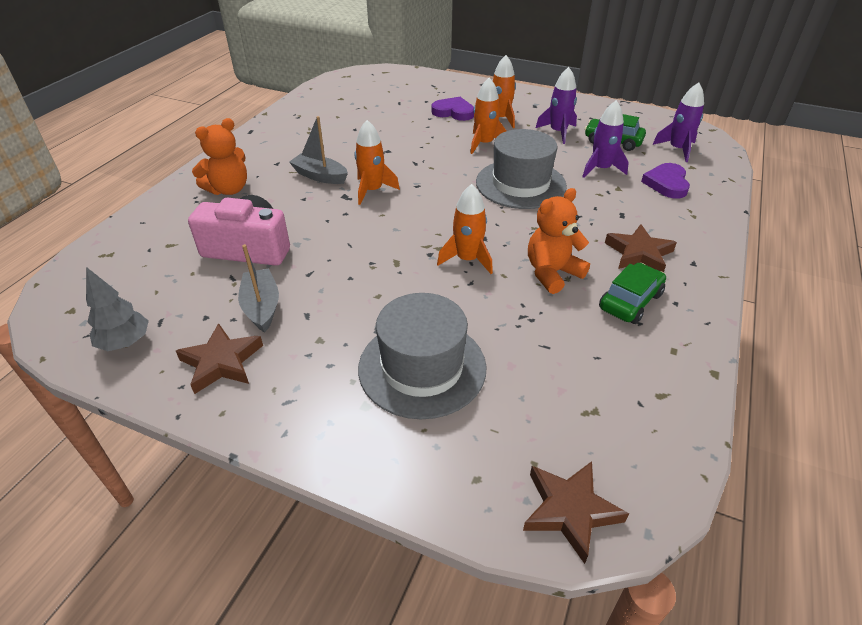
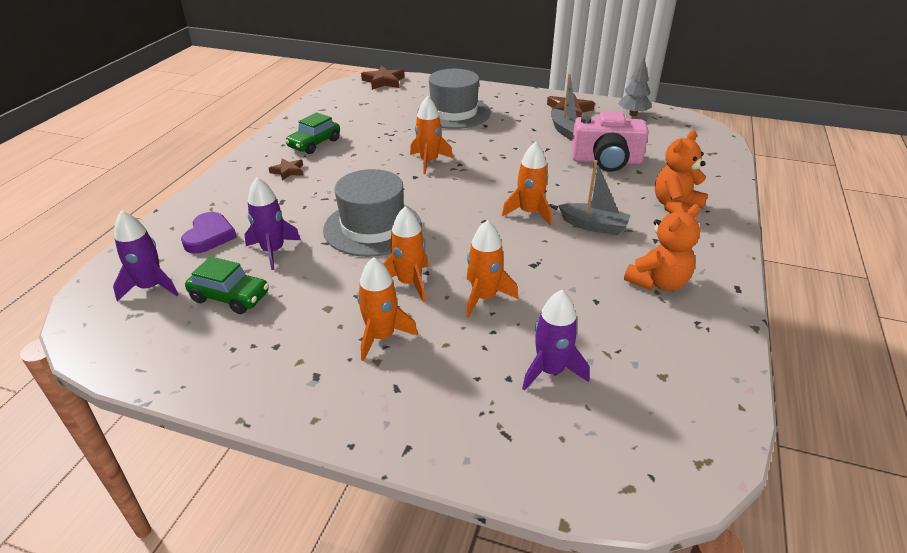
camera: 175 degrees right, 5 degrees down
(431, 134) = (484, 297): none -> orange rocket
(453, 112) = (456, 349): purple heart -> none
(552, 273) = (364, 156): orange teddy bear -> orange teddy bear (658, 282)
(558, 132) = (300, 311): purple rocket -> purple rocket (550, 370)
(639, 253) = (288, 171): brown star -> brown star, size x0.62

